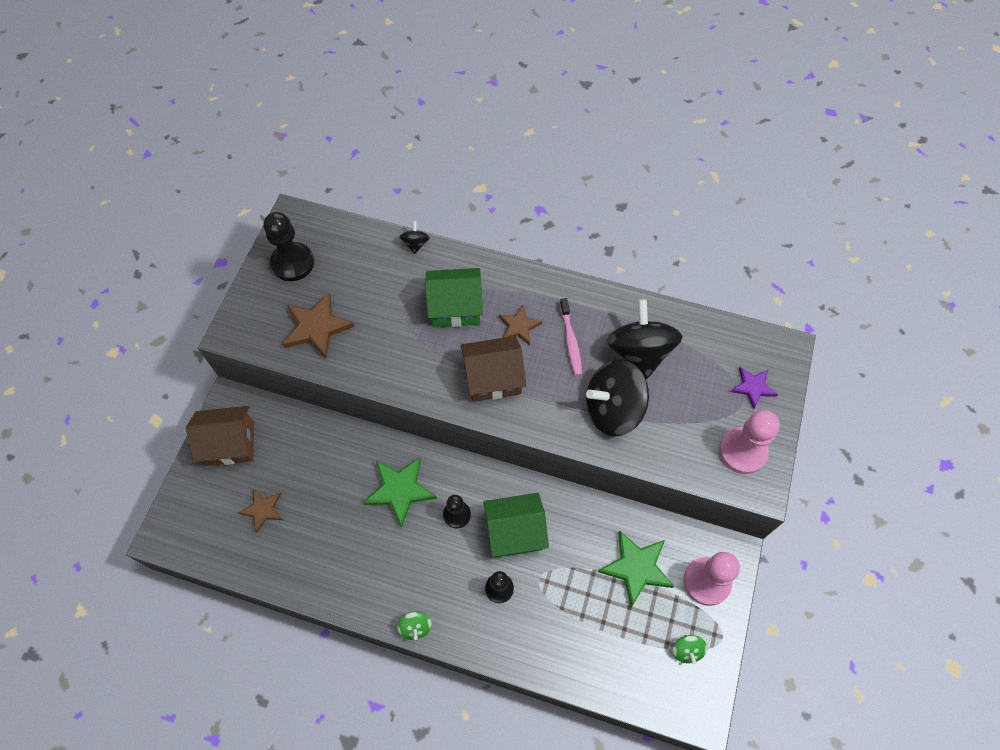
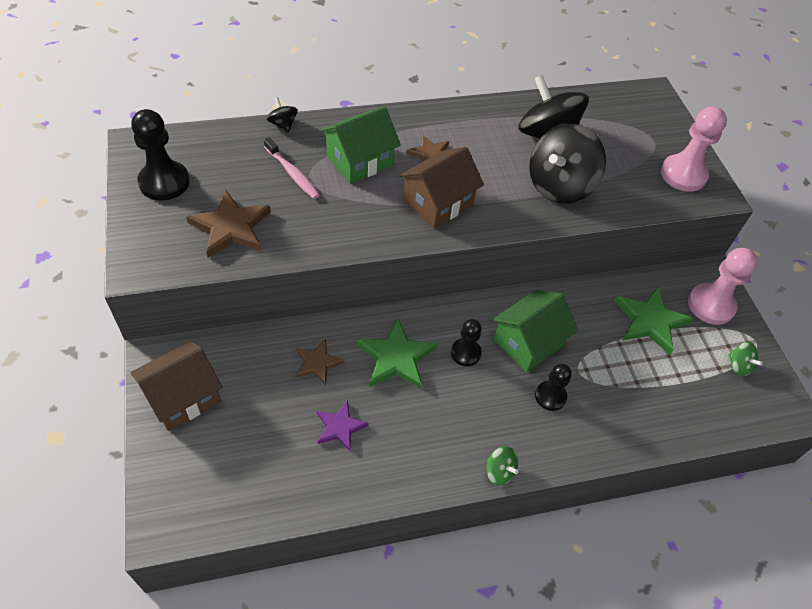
camera: 35 degrees left, 10 degrees down
(263, 510) = (264, 443): brown star -> brown star (317, 363)
(570, 341) = (483, 149): pink toothbrush -> pink toothbrush (292, 173)
(753, 387) = (652, 127): purple star -> purple star (340, 427)

